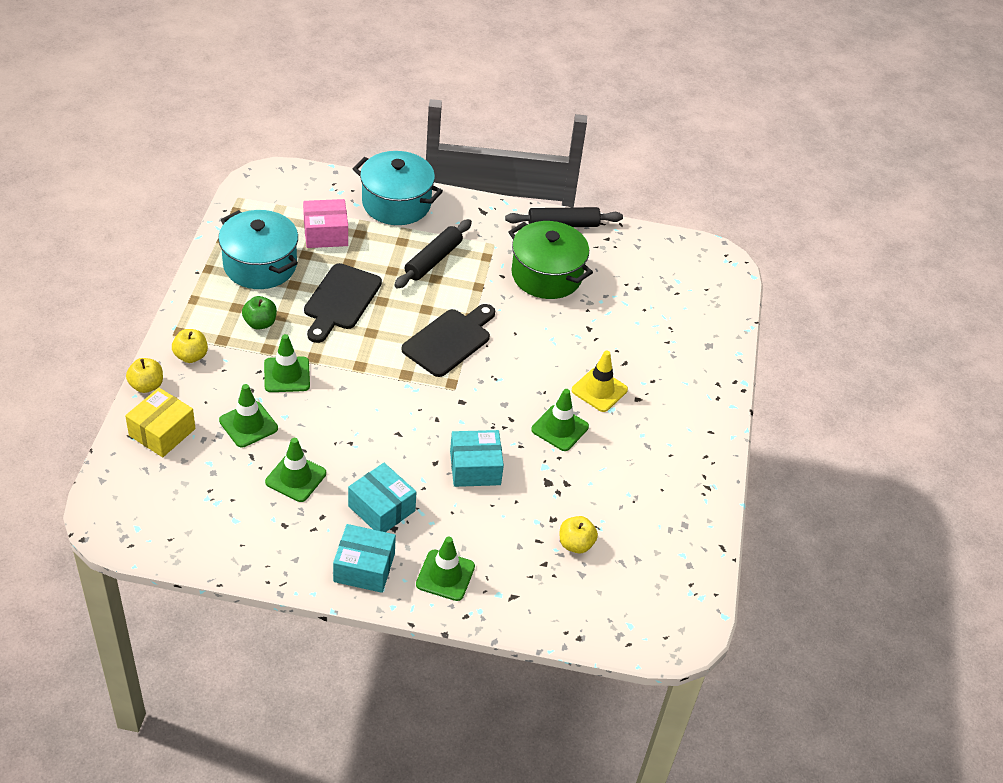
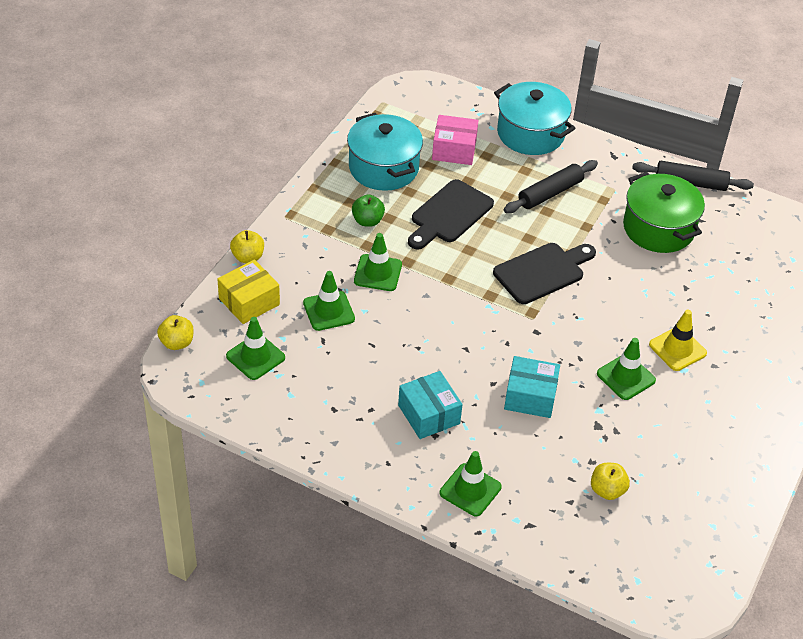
camera: 20 degrees right, 0 degrees up
(191, 356) = (295, 238): yellow apple -> yellow apple (177, 343)
(296, 478) = (357, 368): green traffic cone -> green traffic cone (255, 357)
(364, 568) = (395, 465): turquoise box -> none

